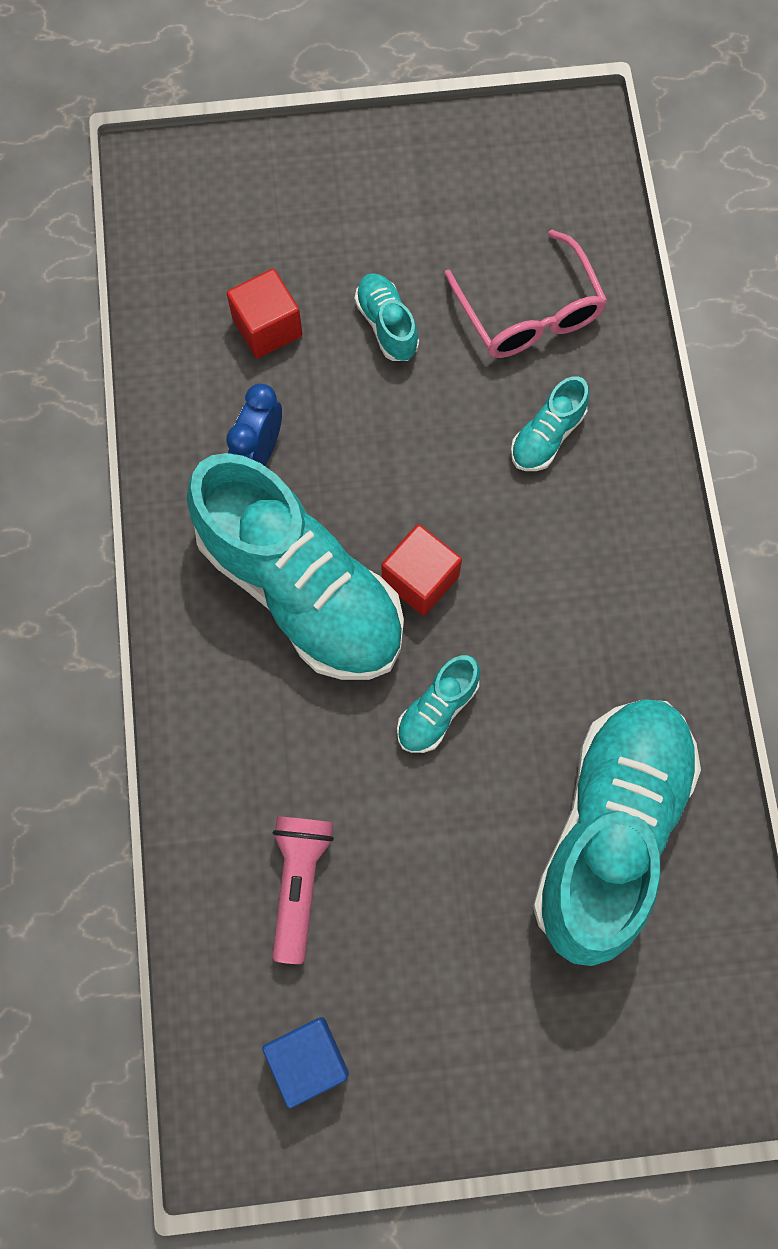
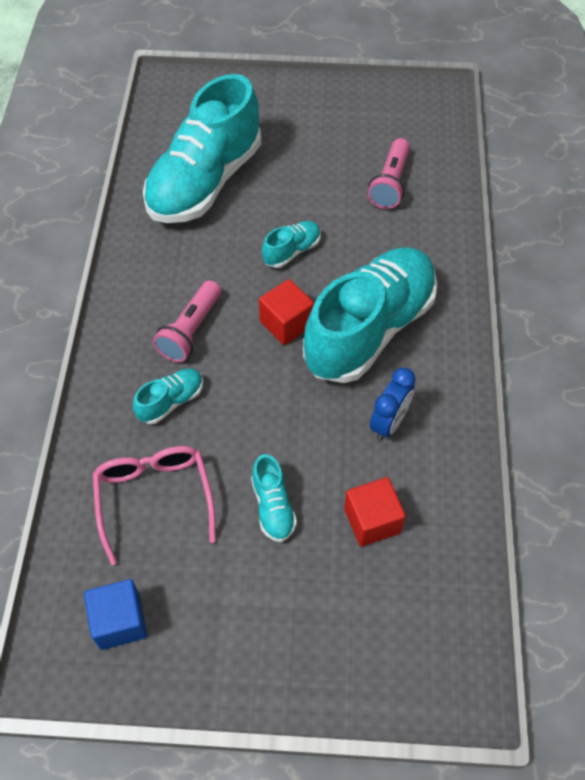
camera: 170 degrees left, 15 degrees down
(301, 589) = (369, 329): turquoise shoe -> turquoise shoe turned 75 degrees clockwise
(308, 1059) = (394, 116): blue cube -> blue cube (120, 621)
(552, 545) = (190, 331): none -> pink flashlight

